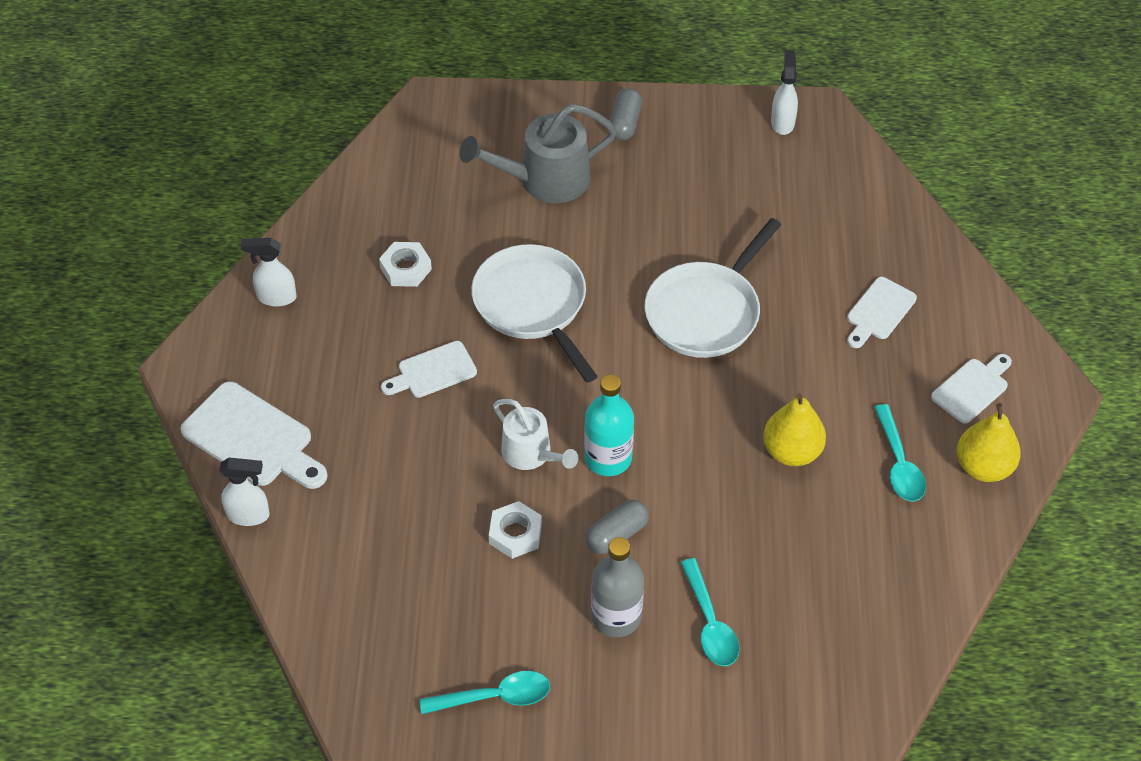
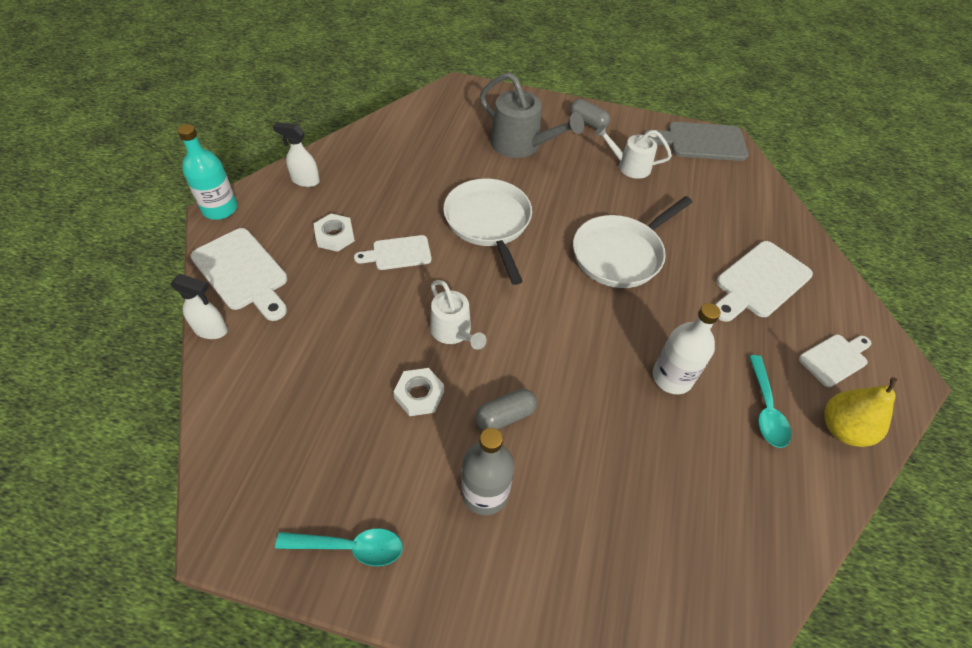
camera: 10 degrees right, 0 degrees up
(406, 268) = (404, 180): white nut -> white nut (335, 236)
(544, 180) = (521, 145): grey watering can -> grey watering can turned 135 degrees counterclockwise
(608, 458) = (515, 349): turquoise bottle -> turquoise bottle (220, 209)
(625, 123) = (588, 122): grey capsule -> grey capsule turned 75 degrees counterclockwise
(693, 182) = (629, 166): none -> white watering can
(710, 623) = (570, 521): turquoise spoon -> none
(782, 122) = (701, 142): white spray bottle -> grey cutting board
(791, 451) = (672, 377): yellow pear -> white bottle
(879, 311) = (759, 282): white cutting board -> white cutting board, size x1.63

